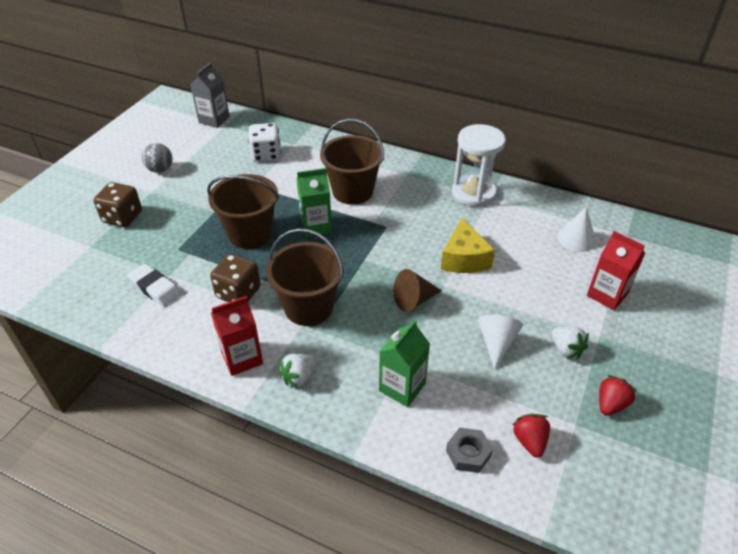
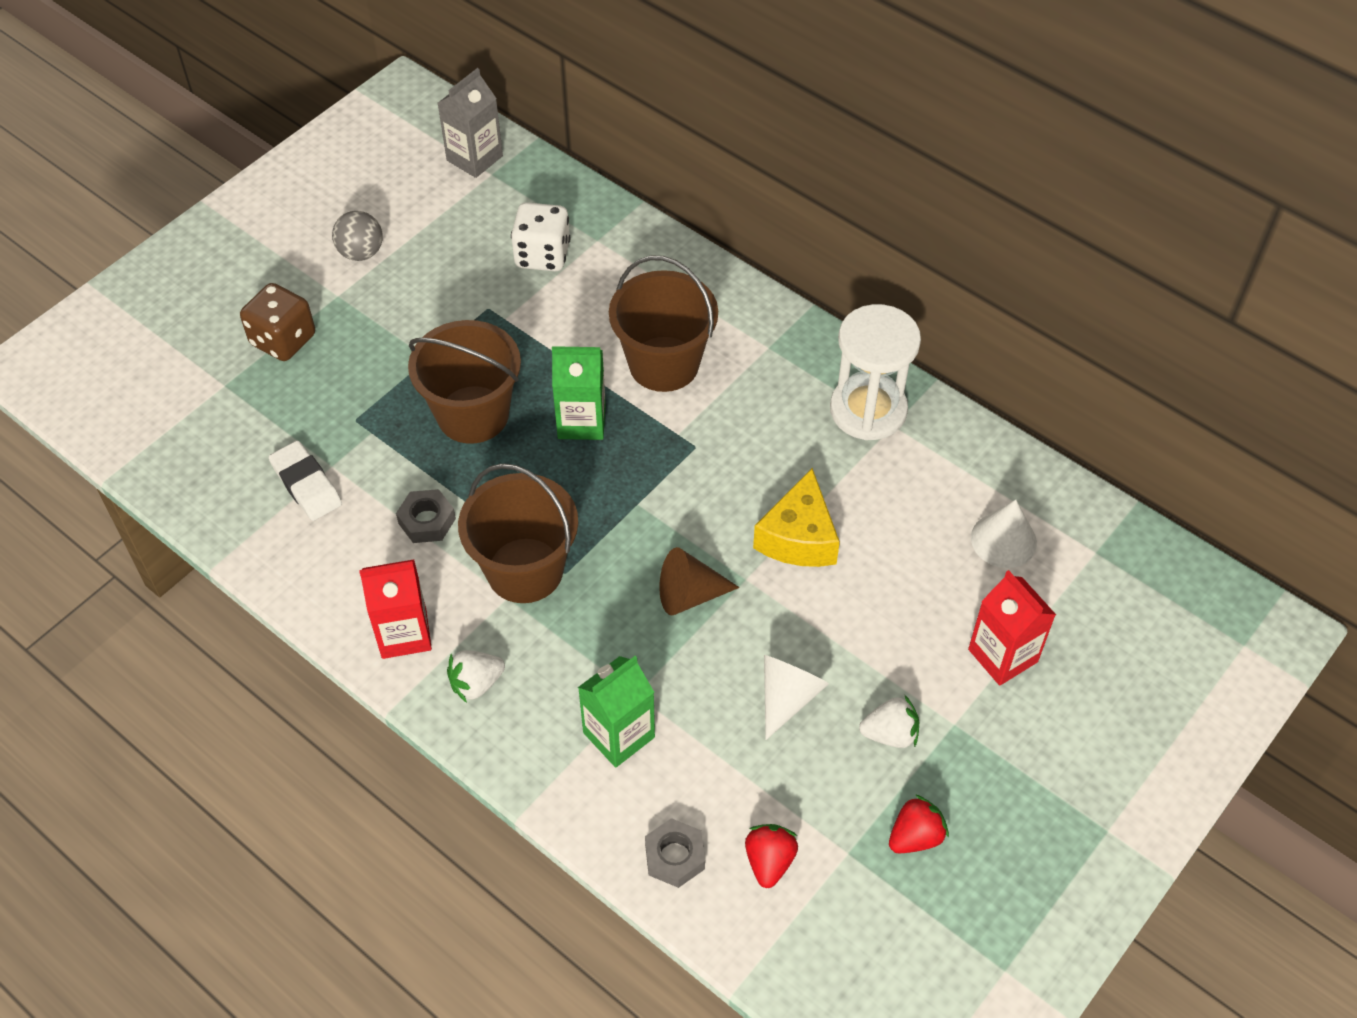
camera: 15 degrees right, 10 degrees up
(238, 293) = (427, 521): brown dice -> grey nut
(566, 349) = (890, 734): white strawberry -> white strawberry turned 75 degrees counterclockwise

